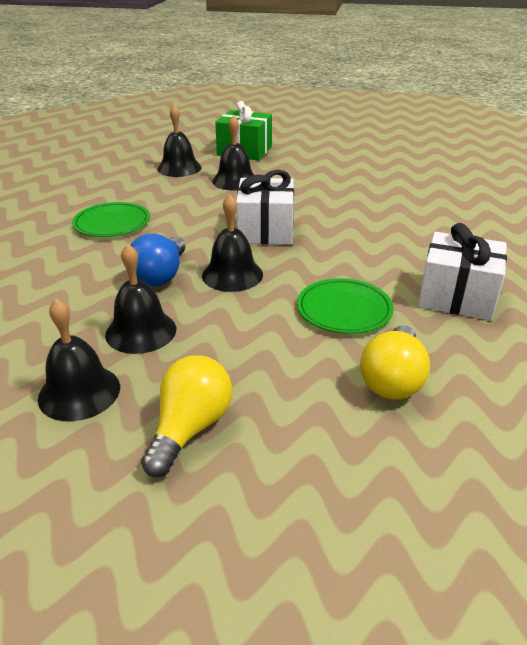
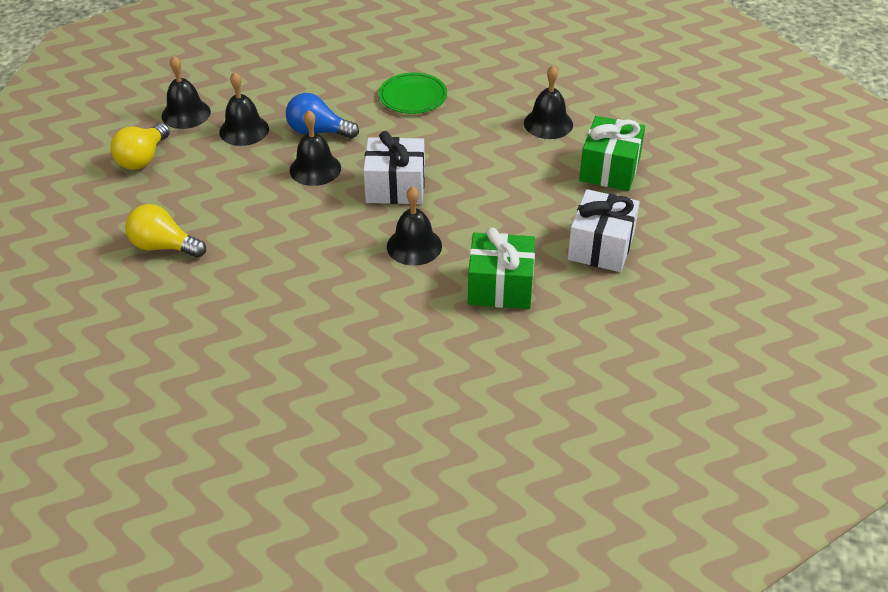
camera: 90 degrees right, 10 degrees up
(190, 428) = (143, 158): yellow light bulb -> yellow light bulb turned 90 degrees clockwise
(235, 181) = (515, 164): black bell -> black bell (414, 246)
(344, 309) = (253, 229): green plate -> none
(392, 188) = (500, 287): none -> green gift
(457, 297) = (262, 299): white gift -> white gift (601, 246)

